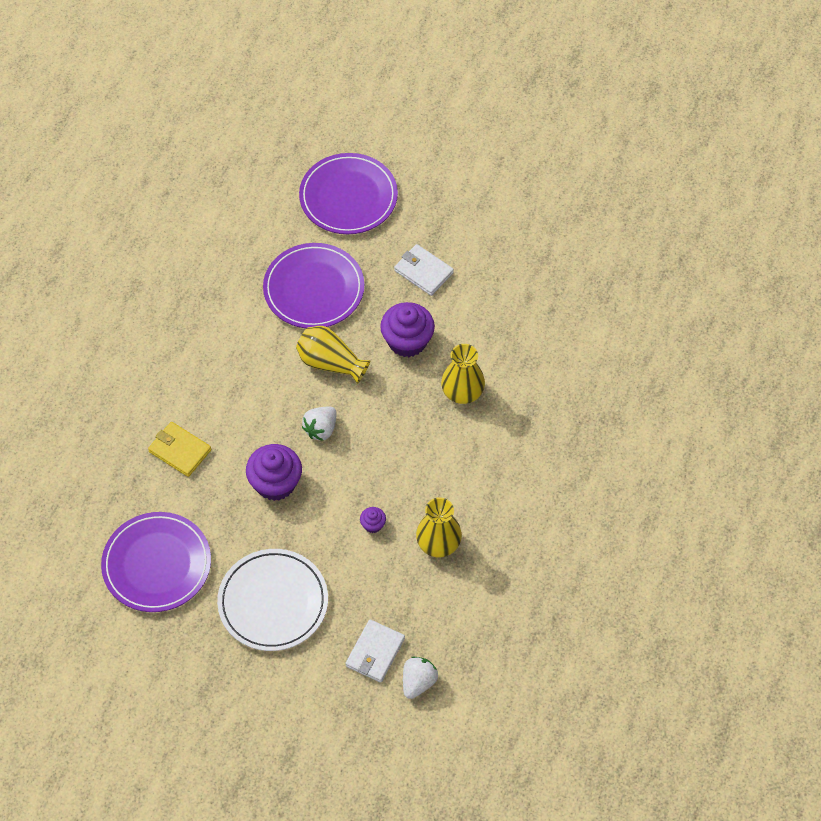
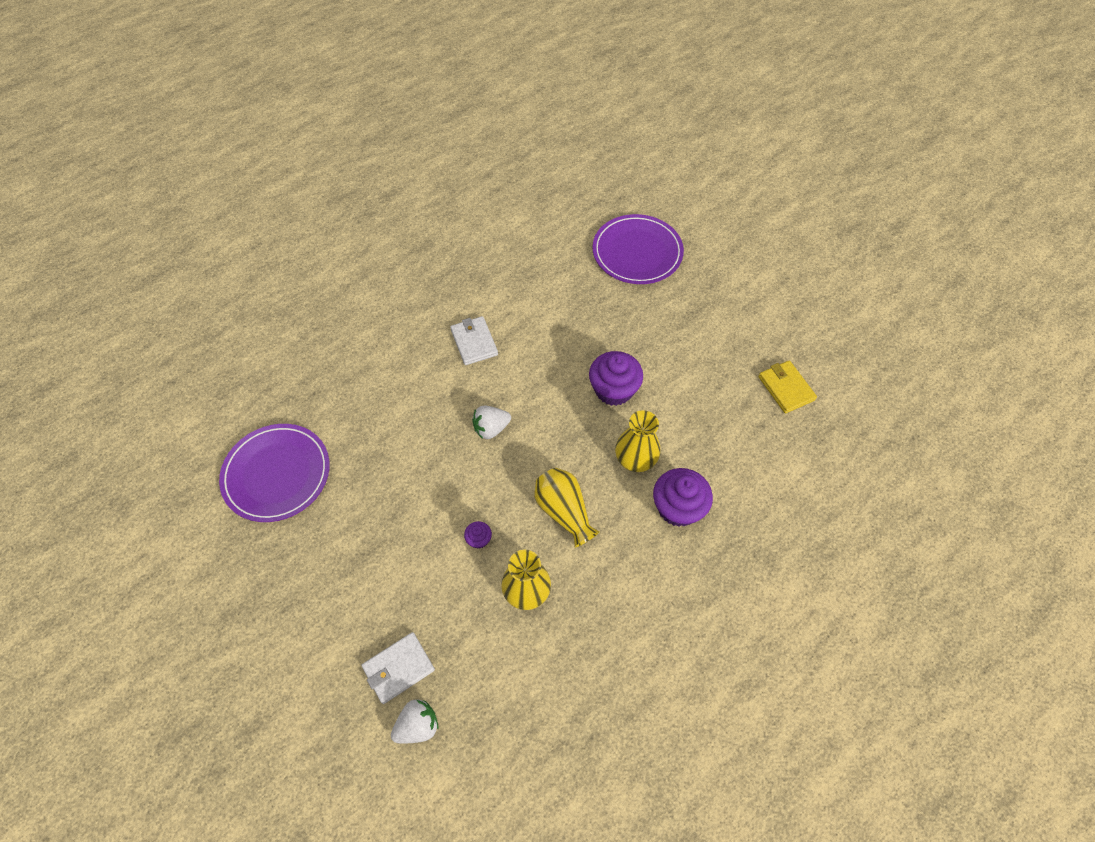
camera: 30 degrees right, 0 degrees up
(180, 450) = (365, 387): yellow wallet -> yellow wallet (786, 388)
(273, 602) = (344, 563): white plate -> none
(275, 483) = (421, 455): purple cupcake -> purple cupcake (678, 507)
(314, 289) = (562, 310): purple plate -> none
(330, 363) = (536, 376): yellow vase -> yellow vase (564, 511)
(423, 271) = (663, 338): white wallet -> white wallet (474, 342)

